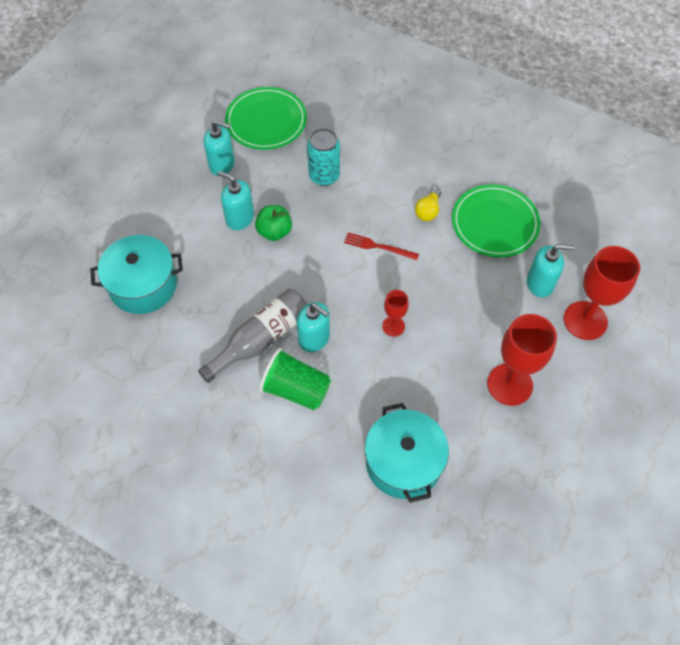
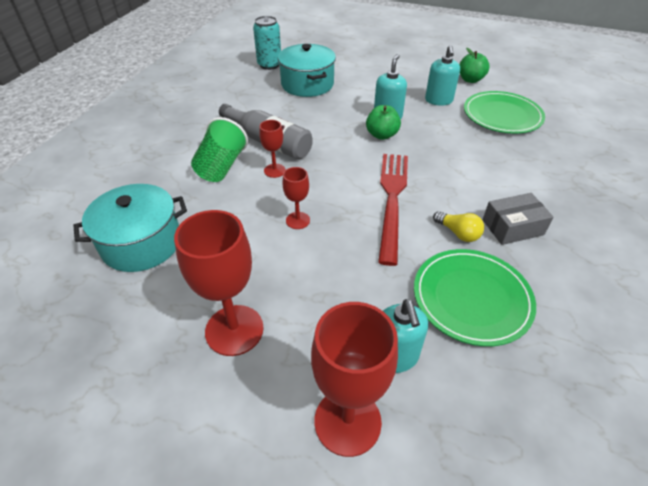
camera: 80 degrees right, 15 degrees down
(187, 123) = (470, 80): none -> green apple
(314, 338) = (274, 170): turquoise soap dispenser -> red goblet
(324, 176) = (461, 155): turquoise can -> turquoise can (269, 65)
(378, 246) = (392, 200): red fork -> red fork, size x1.98
(427, 172) = (512, 227): none -> grey box
(428, 210) = (458, 233): yellow light bulb -> yellow light bulb turned 150 degrees counterclockwise

